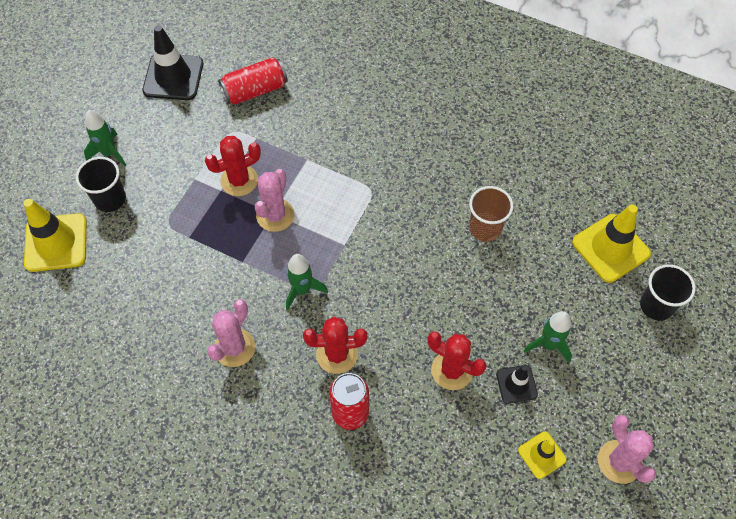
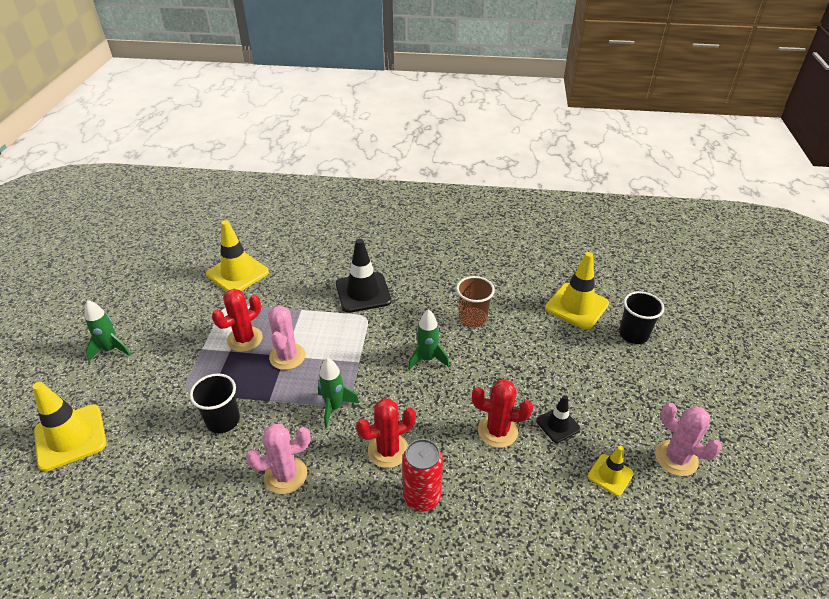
camera: 20 degrees left, 20 degrees down
(110, 199) = (121, 385): black cup -> black cup (223, 420)
(173, 77) = (160, 281): black traffic cone -> black traffic cone (363, 292)
(234, 348) = (285, 475): pink cactus -> pink cactus turned 60 degrees clockwise
(255, 90) = (237, 273): red can -> yellow traffic cone
(548, 344) = (567, 386): green rocket -> green rocket (427, 359)

